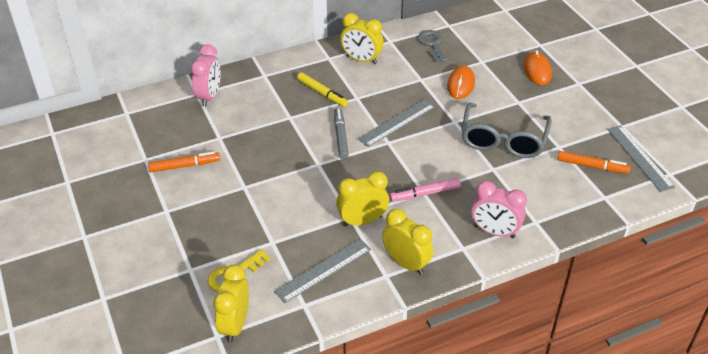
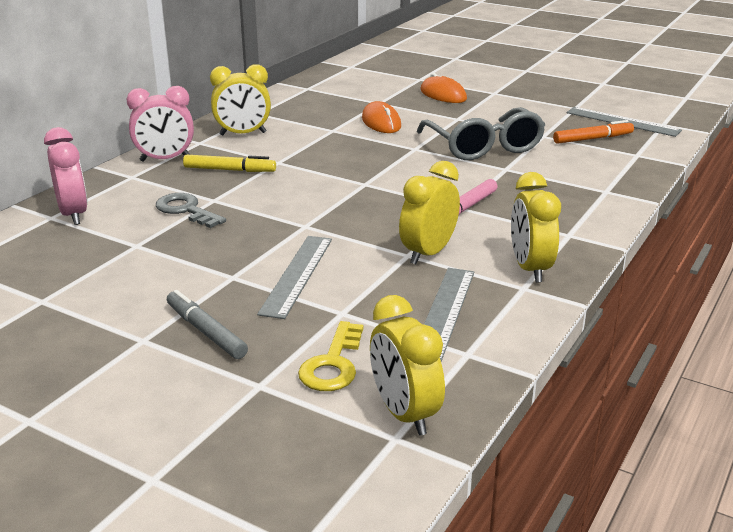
camera: 35 degrees left, 15 degrees down
(184, 166) = (116, 286): orange marker -> none
(341, 137) = (302, 196): grey marker -> grey marker (206, 331)
(397, 122) = (353, 166): grey ruler -> grey ruler (297, 275)
(406, 263) = (530, 268): yellow clock -> yellow clock turned 105 degrees counterclockwise
(432, 44) = (309, 104): grey key -> grey key (186, 210)
(494, 232) = (580, 211): pink clock -> pink clock (165, 159)

